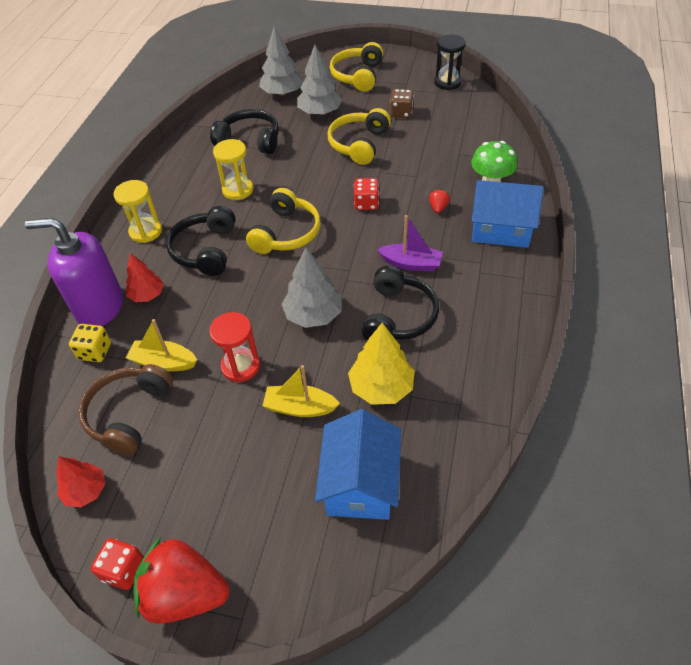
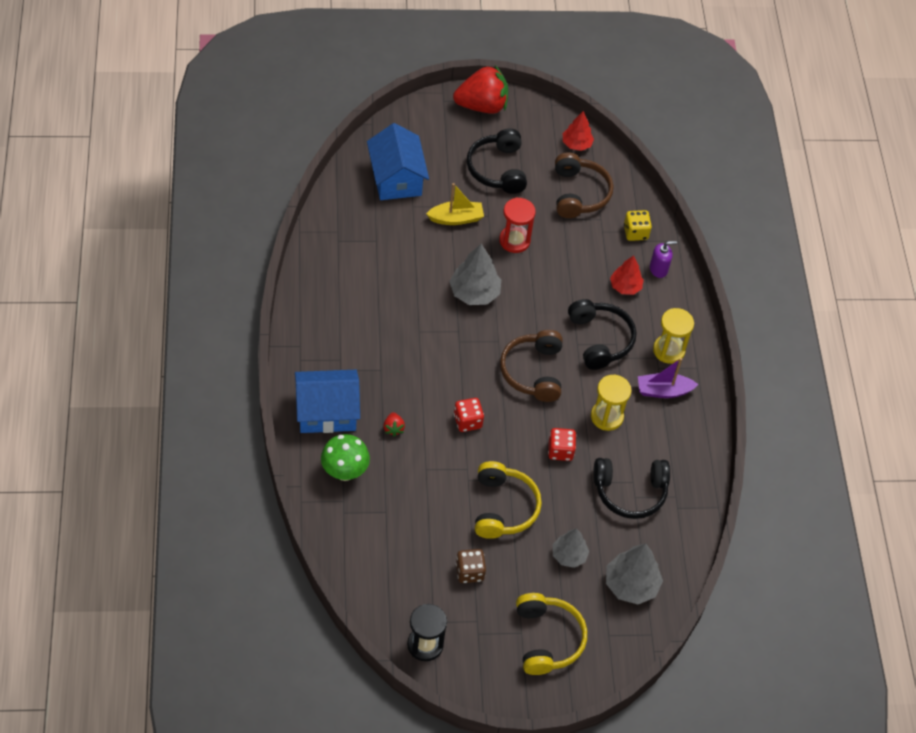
camera: 155 degrees right, 5 degrees up
(99, 307) = (658, 269): purple soap dispenser -> purple soap dispenser, size x0.44
(124, 570) = (525, 110): red dice -> red dice (560, 451)
(164, 362) = (576, 233): yellow boat -> none
(286, 233) = (533, 372): yellow headphones -> brown headphones
(320, 112) = (569, 555): grey tree -> grey tree, size x0.65
(381, 387) = (400, 243): yellow tree -> none
(398, 316) = (402, 303): black headphones -> black headphones (498, 169)
(411, 264) = (404, 357): purple boat -> purple boat (663, 391)

